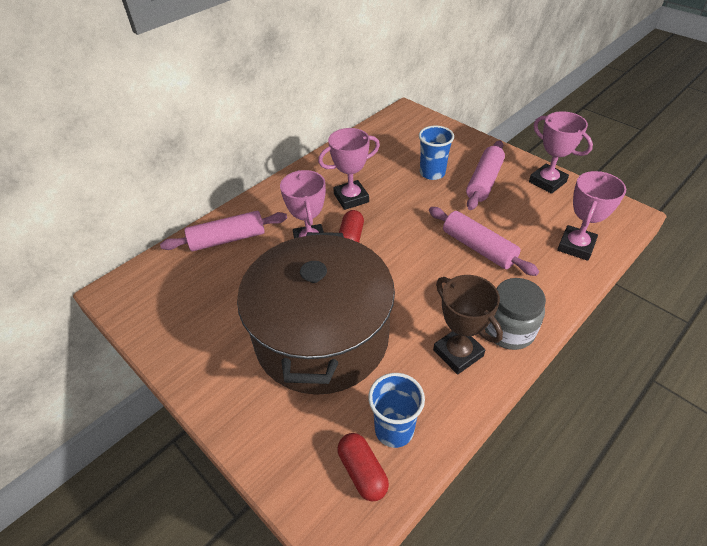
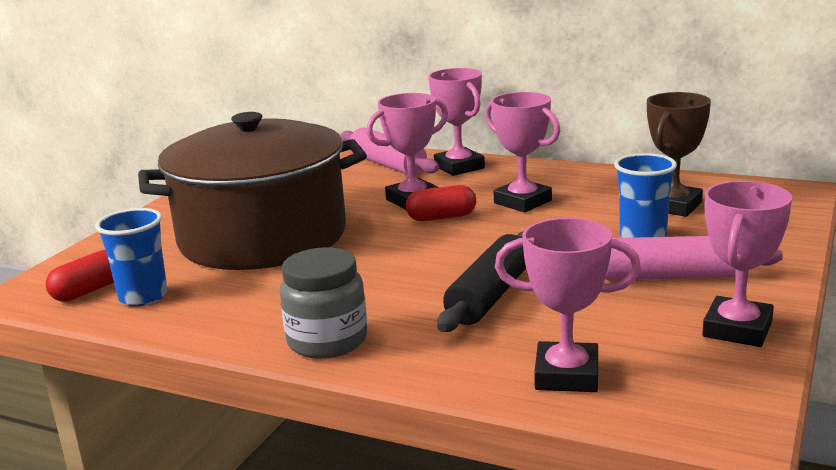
camera: 70 degrees right, 25 degrees down
(266, 207) = (459, 167): none -> pink trophy
(458, 353) = (269, 313): brown trophy -> brown trophy (673, 206)
(478, 248) = (489, 296): pink rolling pin -> black rolling pin

